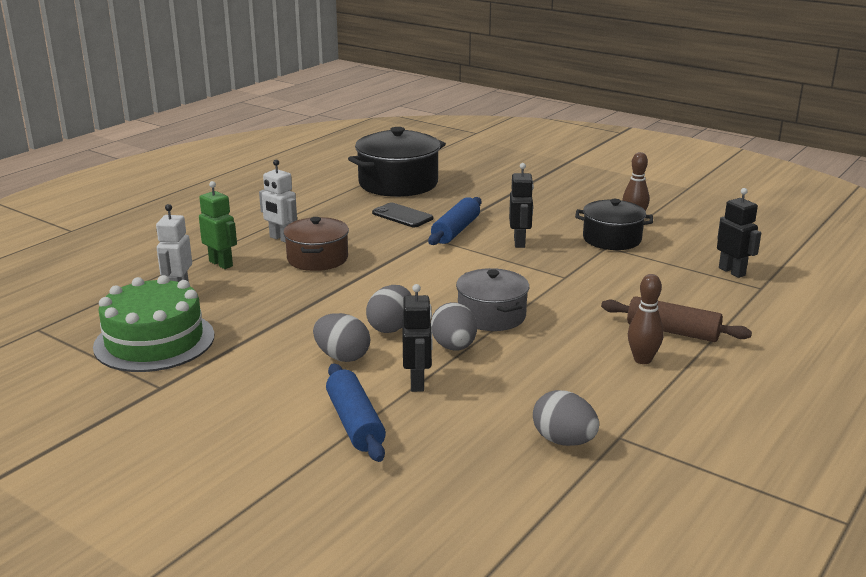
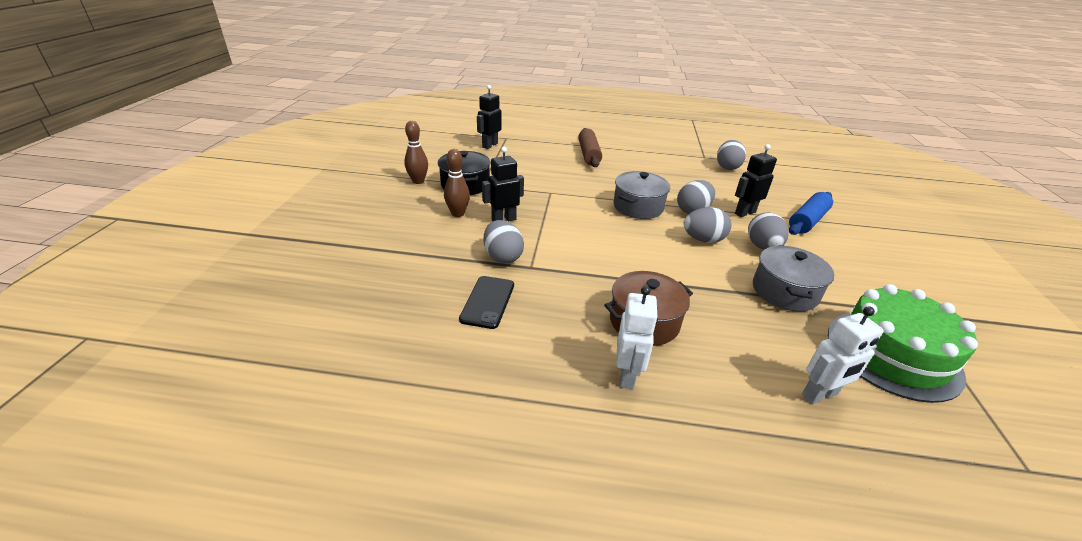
camera: 120 degrees left, 10 degrees up
(221, 264) = (734, 395): green robot -> none
(271, 332) = (784, 291): none -> grey pot
(398, 183) = (375, 342): black pot -> none
(455, 230) = (503, 257): blue rolling pin -> grey egg
(642, 360) = (630, 158): brown bowling pin -> brown bowling pin (458, 214)

